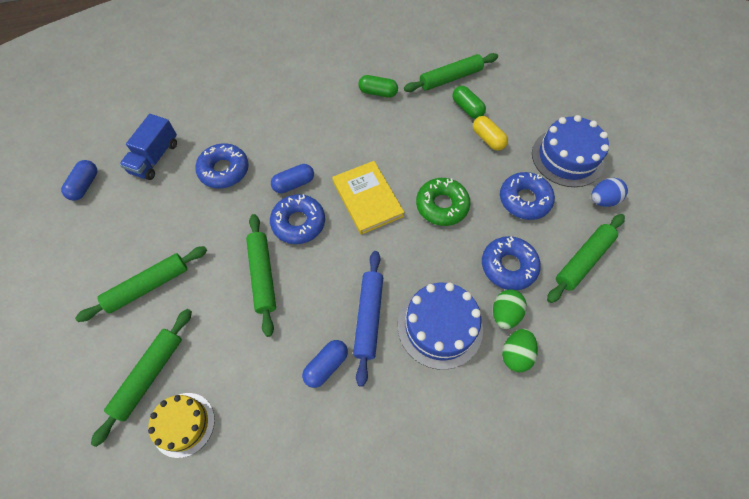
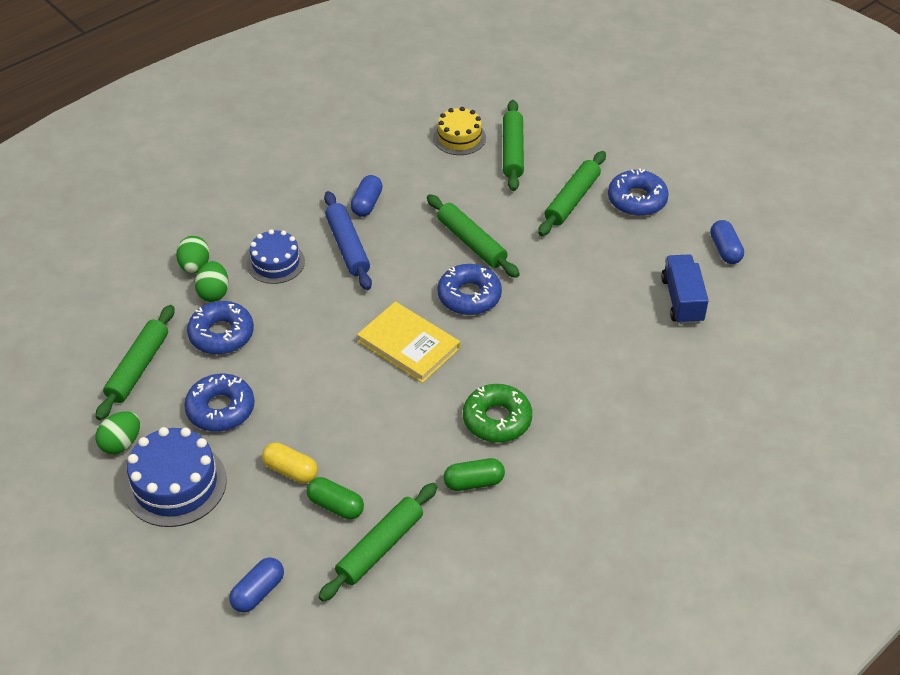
camera: 155 degrees right, 15 degrees down
(224, 170) = (593, 316): blue donut -> blue donut (637, 200)
(294, 184) = (503, 330): blue capsule -> blue capsule (258, 592)
(440, 326) = (275, 262): blue cake -> blue cake, size x0.66
(442, 206) = (318, 368): green donut -> green donut (497, 419)
(602, 200) = (121, 443): blue egg -> green egg

